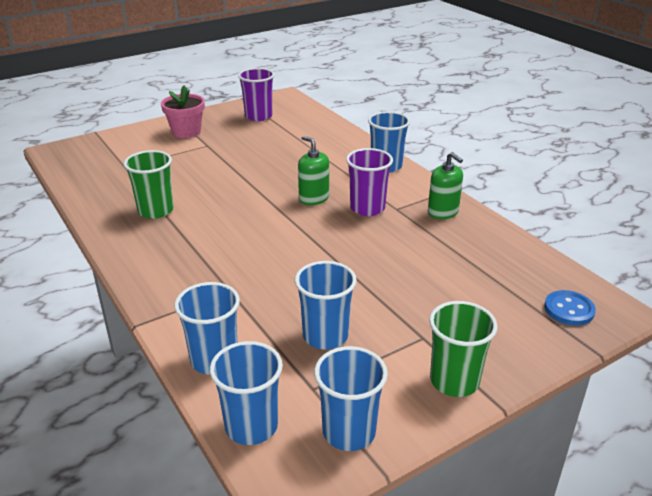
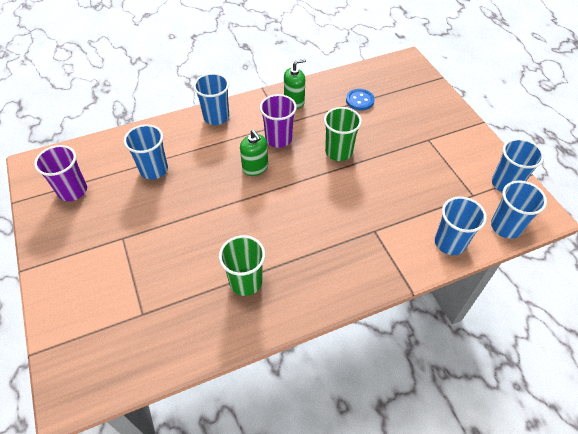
camera: 80 degrees left, 20 degrees up
(186, 132) = (81, 256): pink flower pot -> none
(313, 198) = (255, 168): green soap dispenser -> green soap dispenser turned 90 degrees counterclockwise
(325, 336) = (427, 183): blue cup -> blue cup (154, 169)
(454, 381) = (465, 134): green cup -> green cup (338, 152)
(569, 309) = (406, 76): blue button -> blue button (360, 100)

